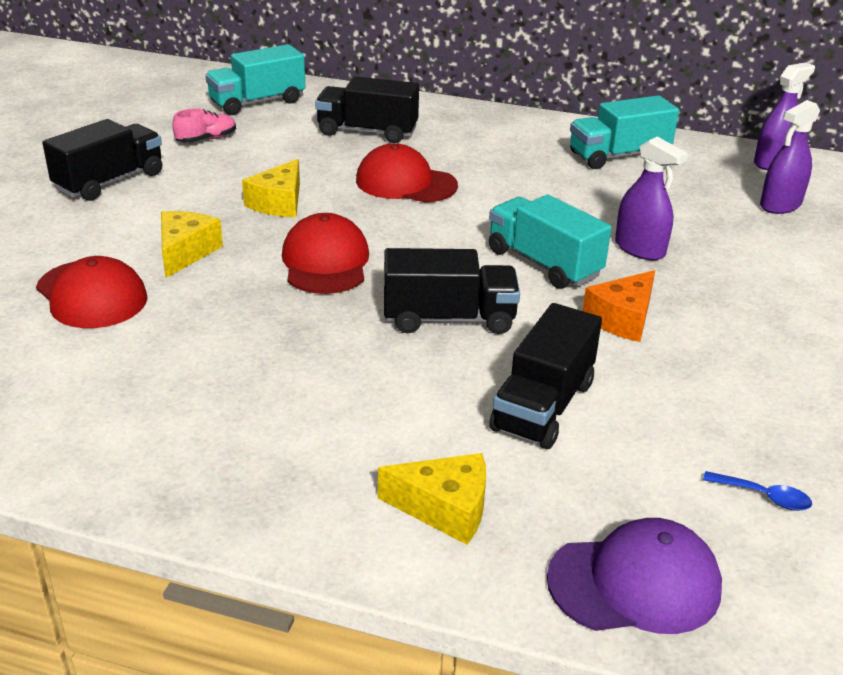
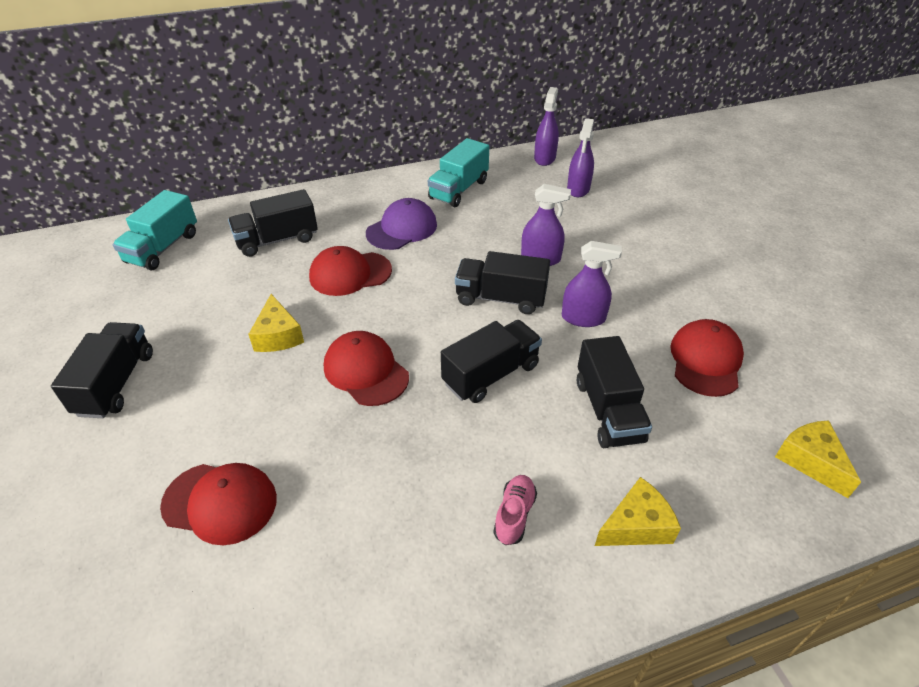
camera: 35 degrees left, 10 degrees up
(185, 252) = (254, 419): yellow cheese -> yellow cheese (811, 461)
(206, 139) = (157, 302): pink shoe -> pink shoe (514, 515)
(543, 263) = (500, 298): turquoise truck -> black truck
(622, 319) = (583, 318): orange cheese -> purple spray bottle
(634, 583) = (771, 506): purple cap -> purple cap (402, 229)
(735, 422) = (705, 360): none -> red cap
(764, 496) = (764, 404): blue spoon -> none

